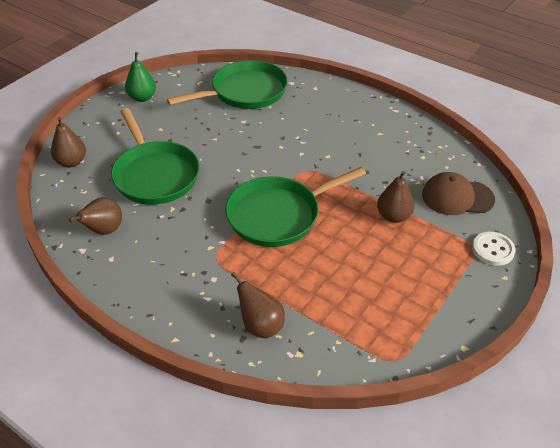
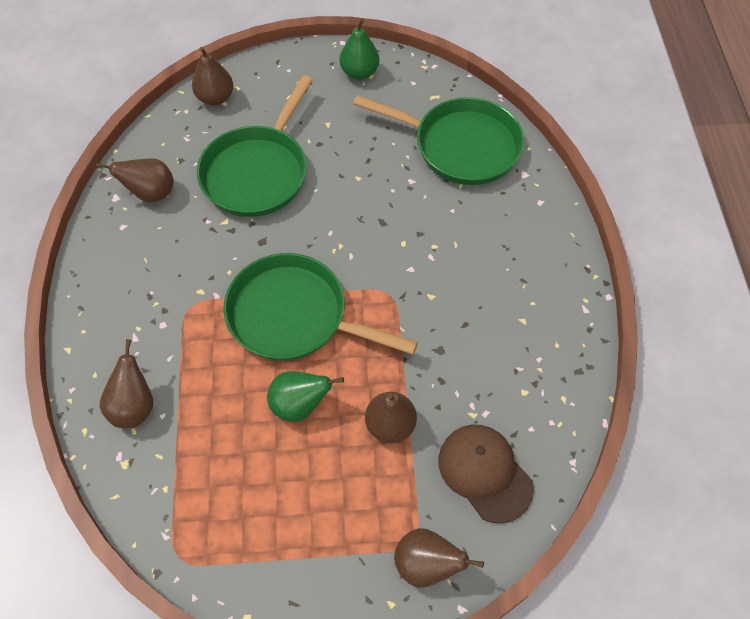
camera: 50 degrees right, 15 degrees up
(342, 246) = (299, 405): none -> green pear
(493, 250) = (426, 565): white button -> brown pear

